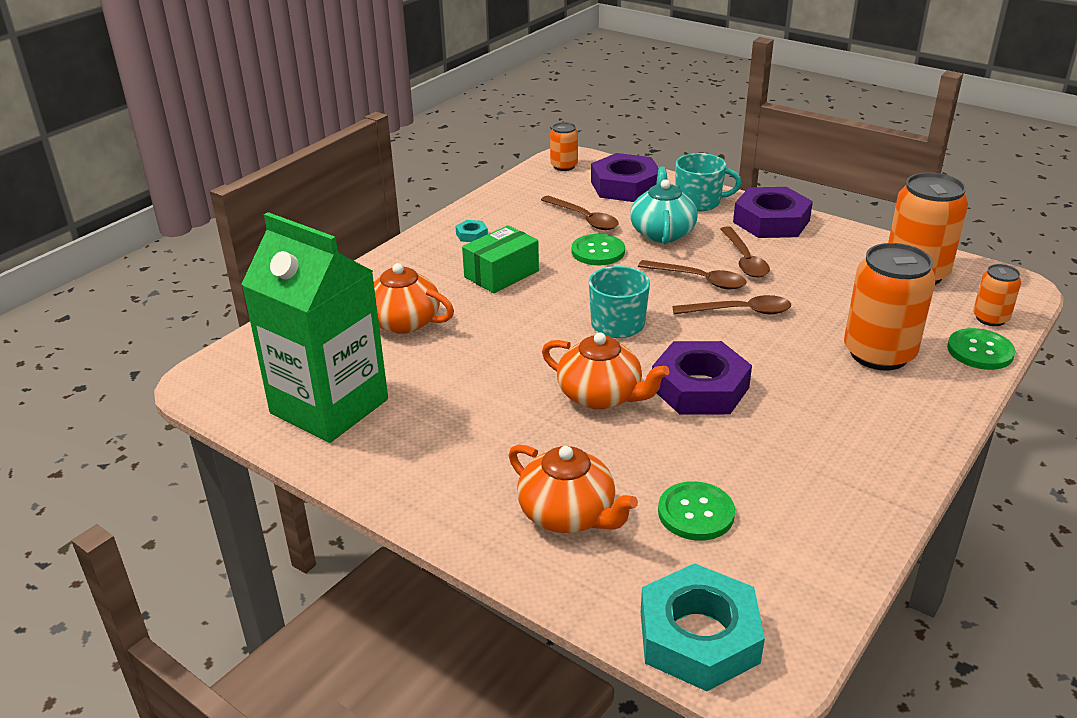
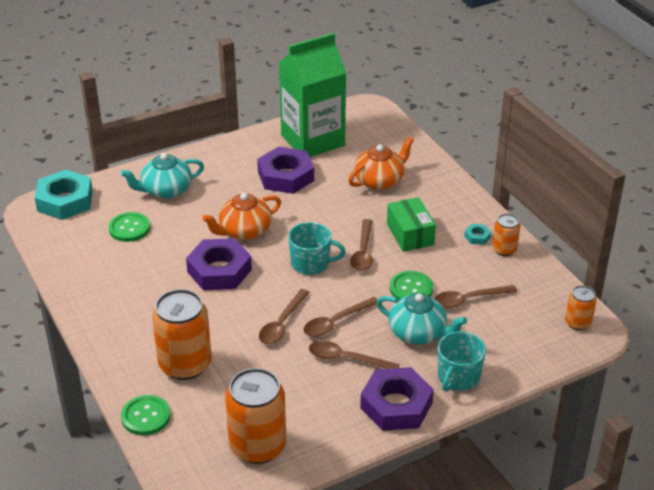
camera: 115 degrees right, 5 degrees up
(562, 295) = (363, 252): none -> brown spoon
(568, 514) = (165, 190): orange teapot -> turquoise teapot
(625, 186) = (515, 345): purple nut -> purple nut (286, 176)
(990, 318) = (173, 449): orange can -> orange can (504, 249)

